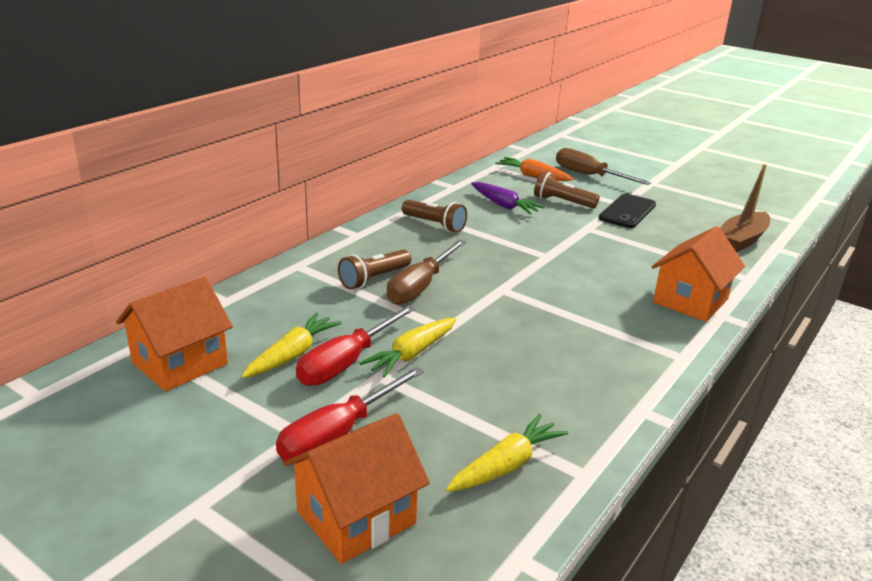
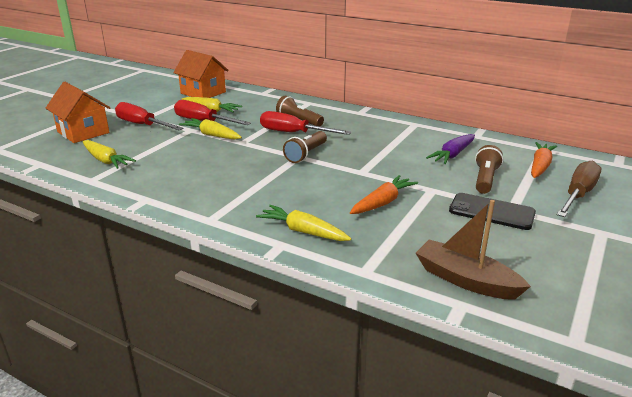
camera: 85 degrees right, 0 degrees up
(420, 286) = (293, 133): brown screwdriver -> red screwdriver
(434, 225) = (393, 132): brown flashlight -> brown flashlight (306, 154)
(619, 254) = (382, 202): none -> orange carrot
(690, 301) = (303, 231): orange house -> yellow carrot

